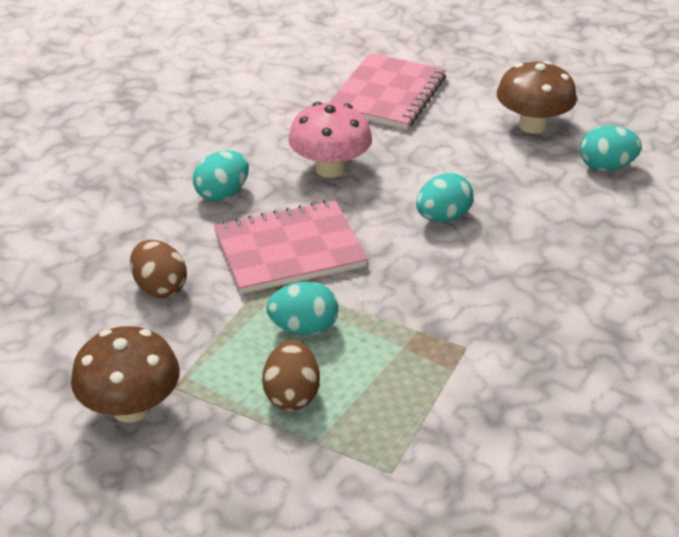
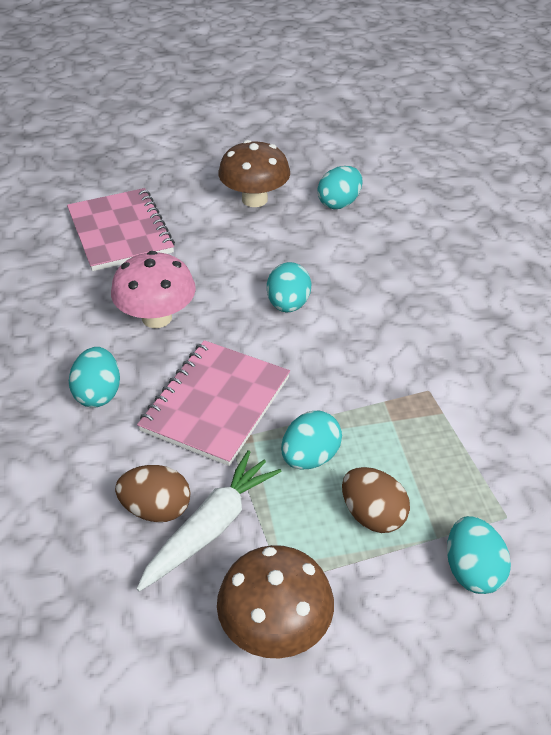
camera: 45 degrees left, 5 degrees up
(177, 322) = (211, 527): none -> white carrot
(309, 482) = (472, 571): none -> turquoise egg

